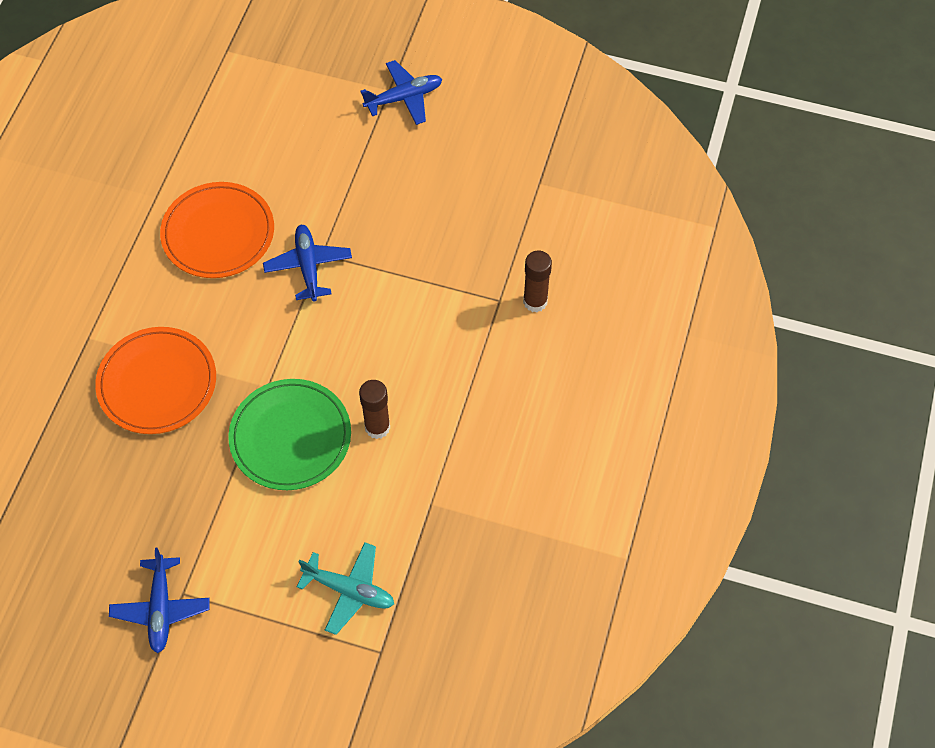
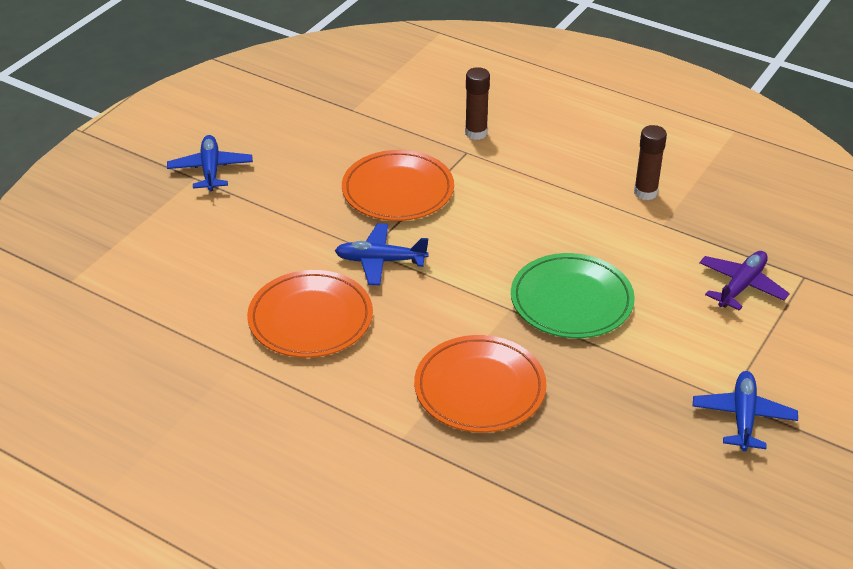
camera: 75 degrees left, 20 degrees down
(161, 608) = (743, 417): blue plane -> blue plane turned 90 degrees counterclockwise
(349, 590) = (741, 286): turquoise plane -> purple plane
(377, 427) = (576, 243): brown glue stick -> brown glue stick (645, 192)
(417, 255) = (398, 190): none -> orange plate

